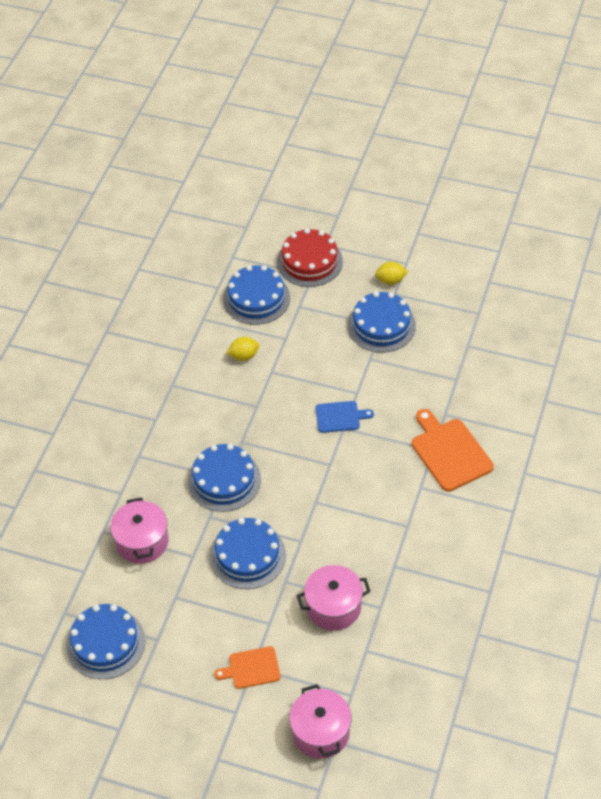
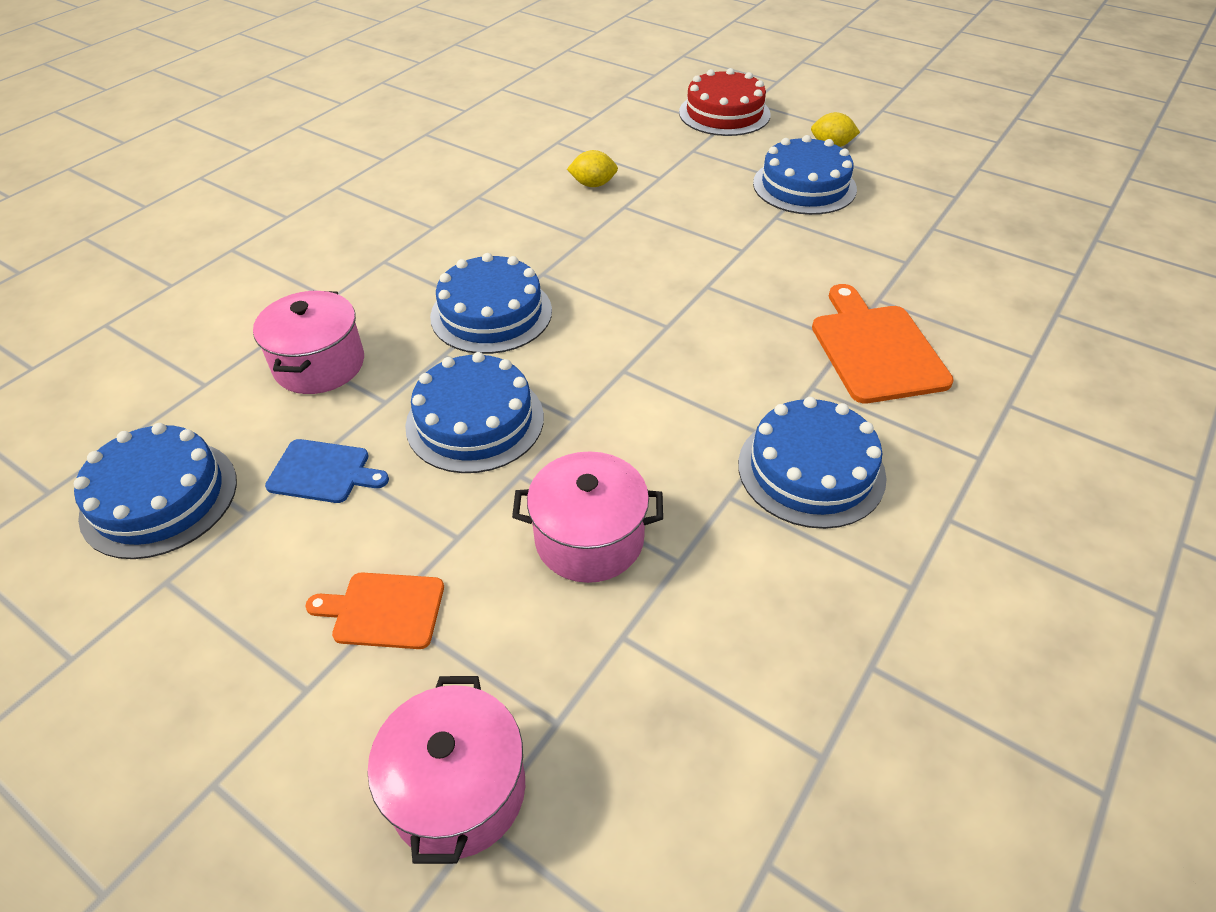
camera: 15 degrees right, 5 degrees down
(256, 298) = (638, 134): blue cake -> blue cake (811, 470)
(340, 417) = (706, 272): blue cutting board -> blue cutting board (323, 472)

